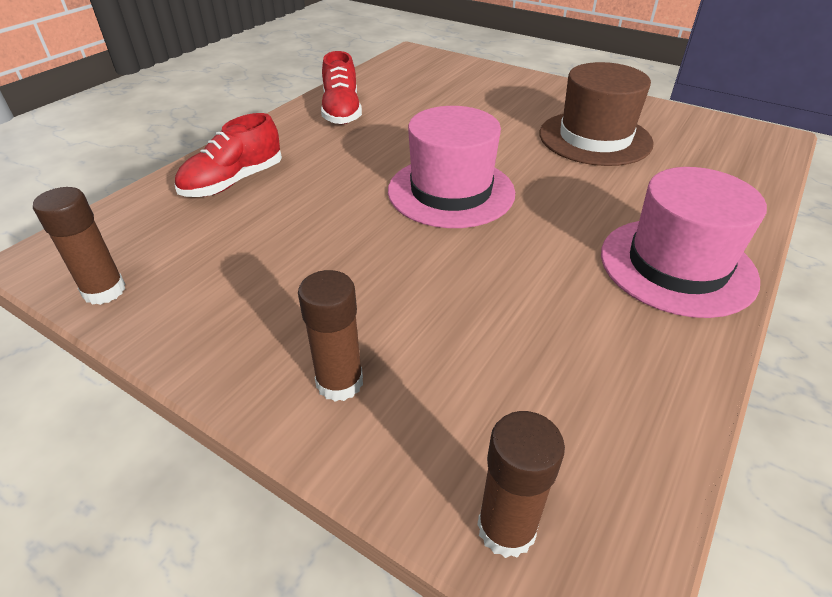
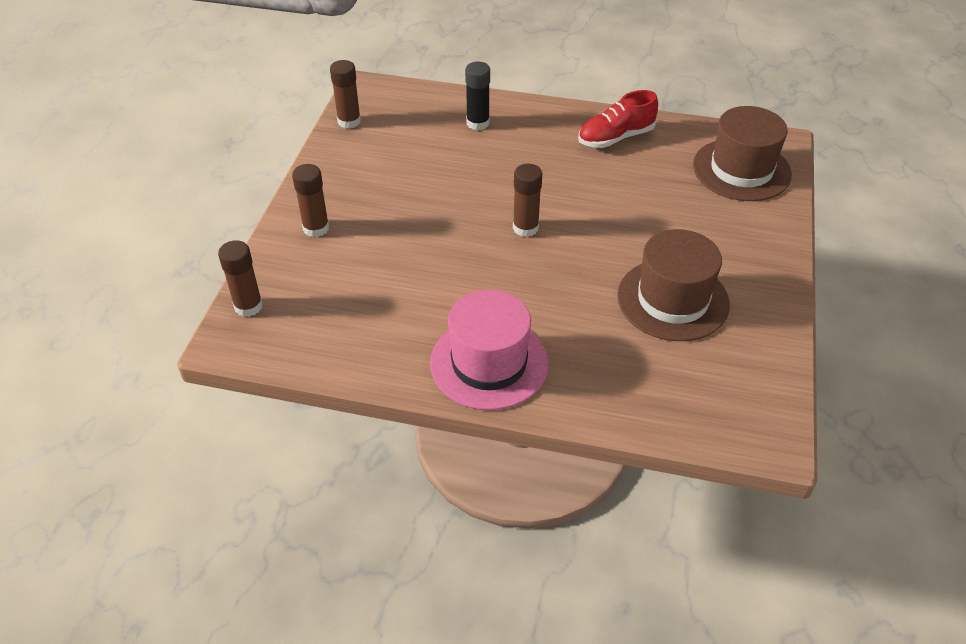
camera: 70 degrees right, 5 degrees up
(233, 182) = (478, 123): red shoe -> black glue stick
(435, 73) = (741, 170): none -> brown hat
(451, 191) = (525, 228): pink hat -> brown glue stick

